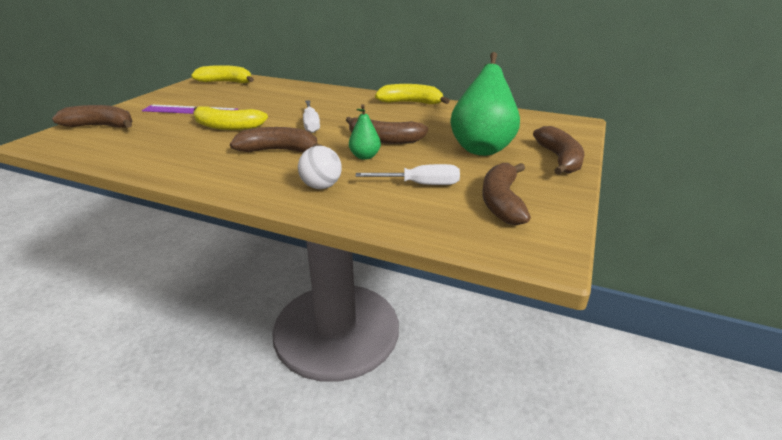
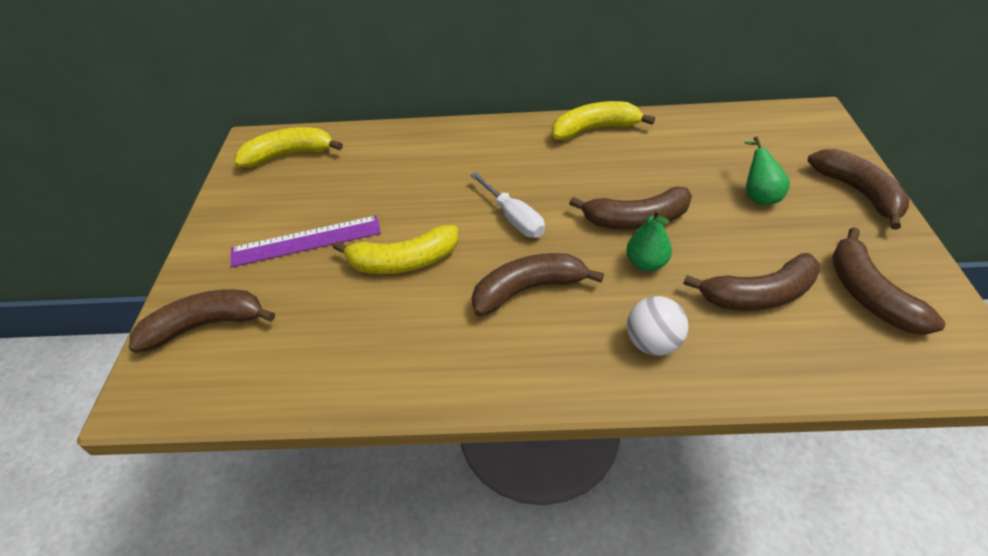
camera: 20 degrees left, 15 degrees up
(420, 184) = (759, 295): white screwdriver -> brown banana
(482, 146) = (758, 195): green pear -> green pear, size x0.47

